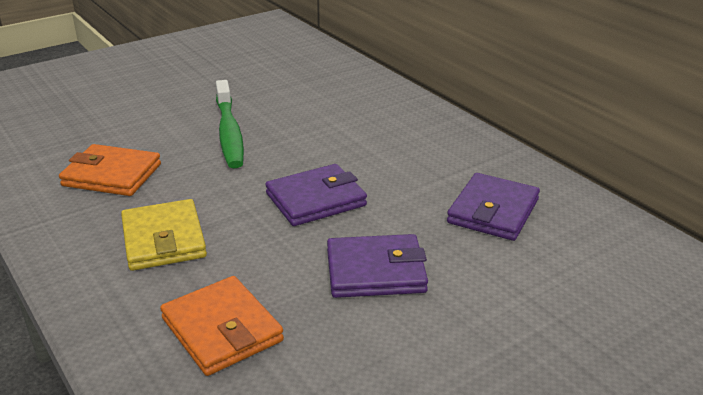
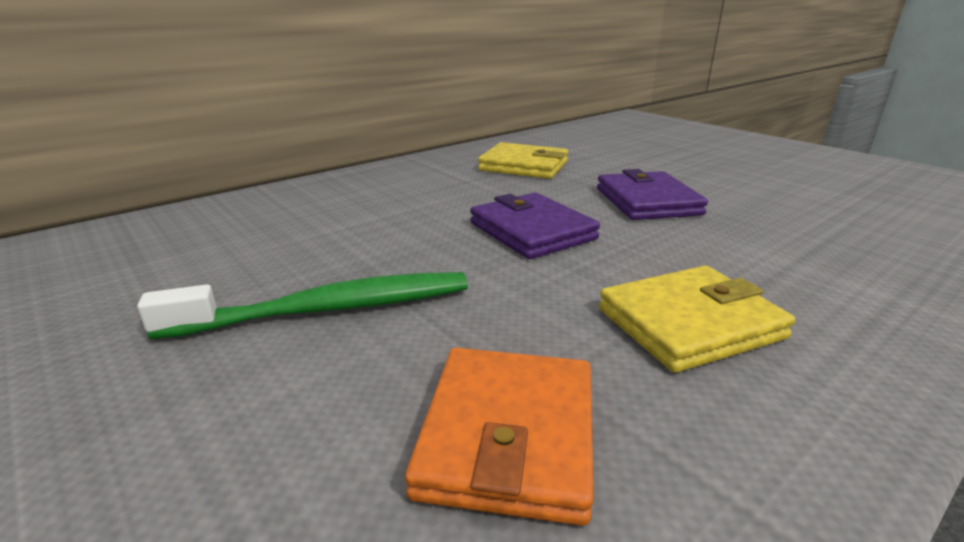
camera: 95 degrees left, 5 degrees down
(222, 330) = (813, 260): orange wallet -> none
(493, 211) = (524, 166): purple wallet -> yellow wallet

